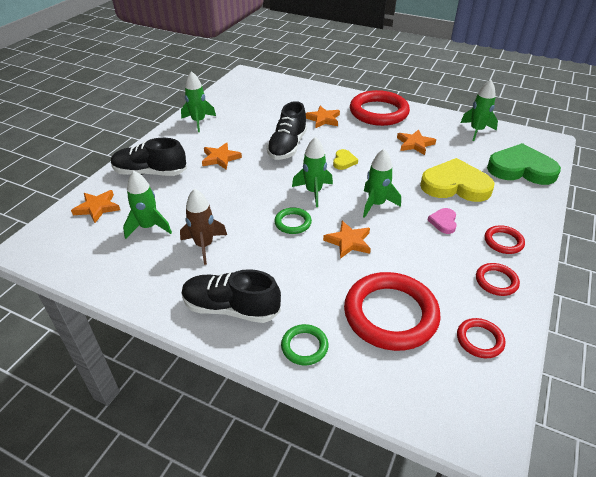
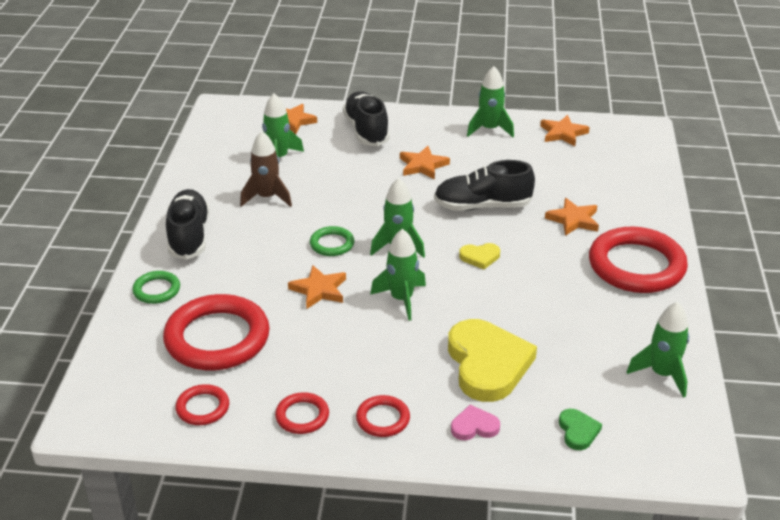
camera: 70 degrees right, 5 degrees down
(415, 144) = (570, 313): orange star -> orange star (563, 133)
(443, 222) = (396, 361): pink heart -> pink heart (474, 426)
(521, 169) = (578, 431): green heart -> green heart, size x0.45

